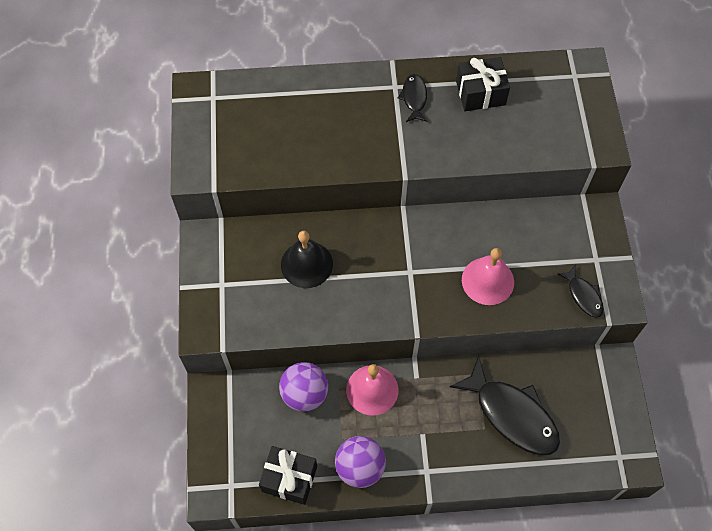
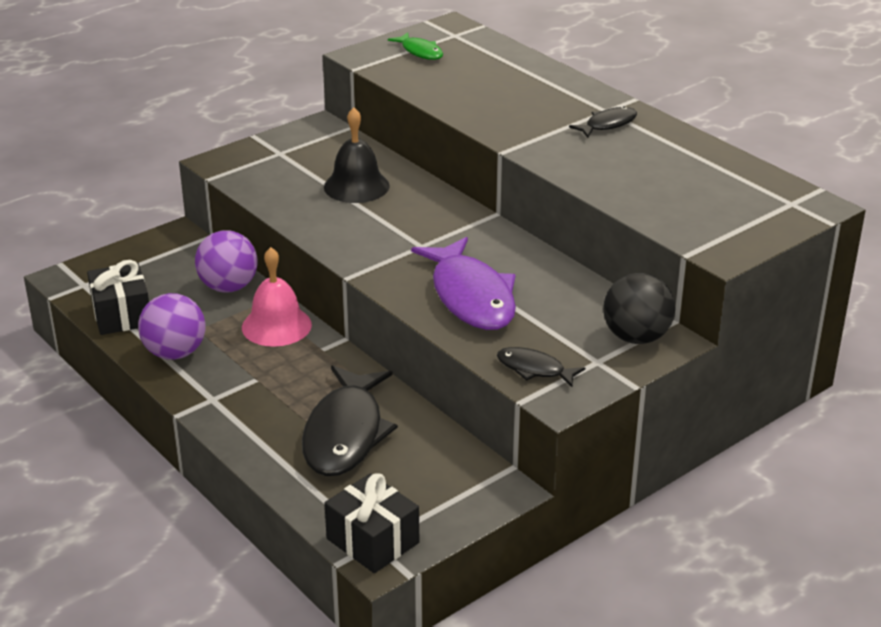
camera: 55 degrees right, 30 degrees down
(222, 134) = (420, 52): none -> green fish
(480, 93) = (673, 157): black gift -> black gift (372, 541)
(487, 281) = (471, 297): pink bell -> purple fish
(583, 295) = (534, 369): black fish -> black fish turned 90 degrees clockwise
(586, 224) = (636, 337): none -> black ball

